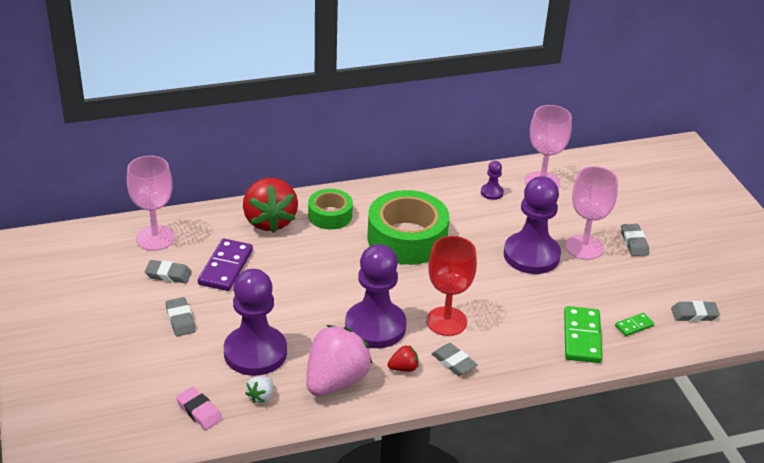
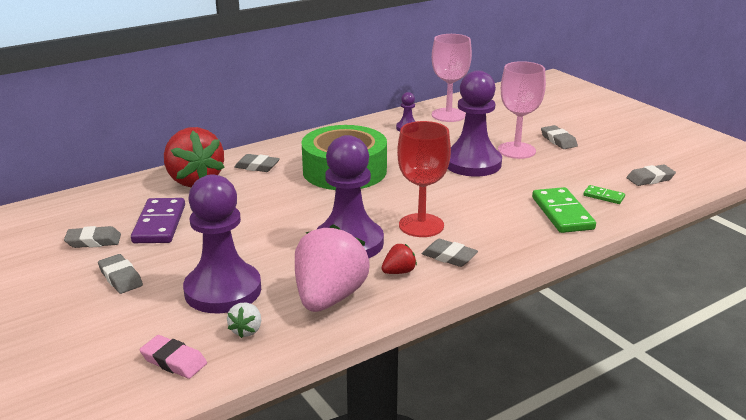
camera: 15 degrees left, 10 degrees down
(155, 238) = (68, 214): pink goblet -> none
(330, 215) = (257, 166): green tape -> grey eraser
(634, 326) = (603, 196): green domino -> green domino turned 75 degrees clockwise

